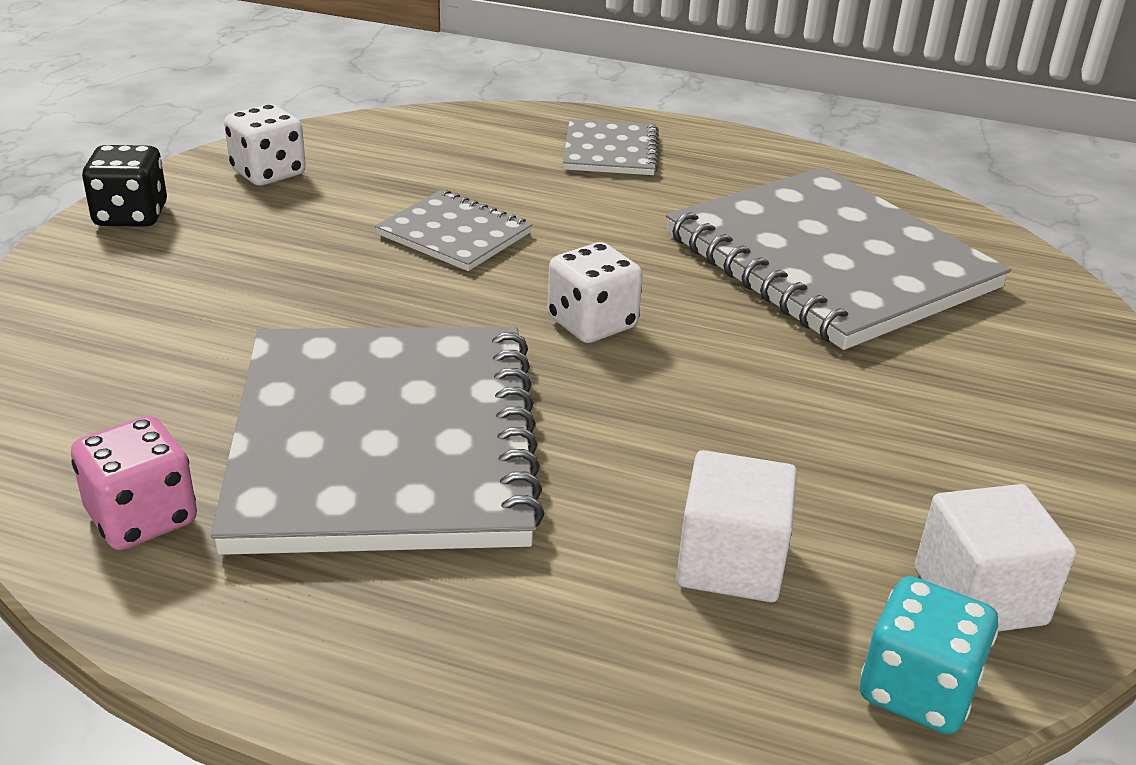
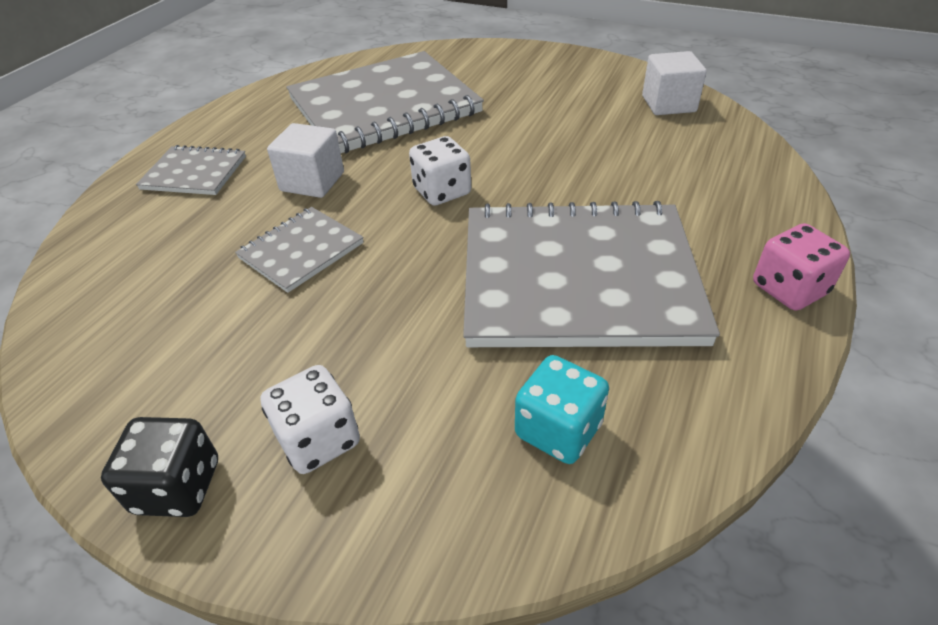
camera: 80 degrees left, 10 degrees up
(142, 517) = (680, 395): pink dice -> pink dice (789, 289)
(268, 173) = (127, 376): white dice -> white dice (319, 439)
(730, 562) = (663, 161): white cube -> white cube (312, 181)
(917, 690) = (730, 125): turquoise dice -> turquoise dice (558, 430)

